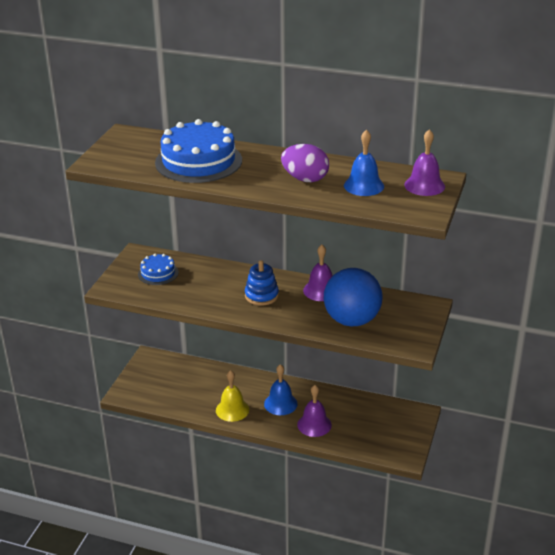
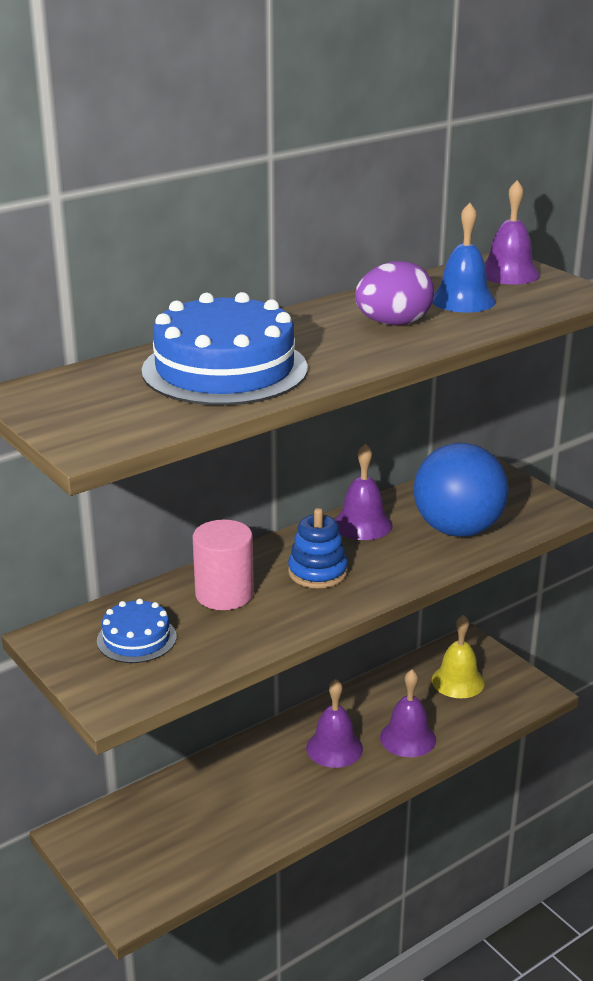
camera: 55 degrees left, 5 degrees down
(214, 279) = (224, 594): none -> pink cylinder
(232, 410) = (299, 801): yellow bell -> yellow bell (458, 681)
(280, 404) = (334, 748): blue bell -> purple bell

